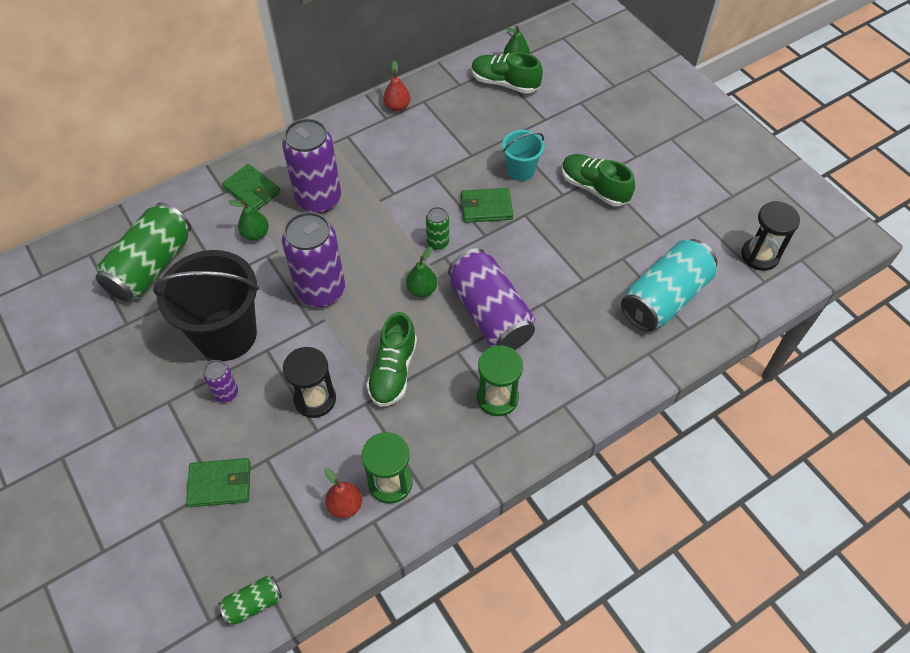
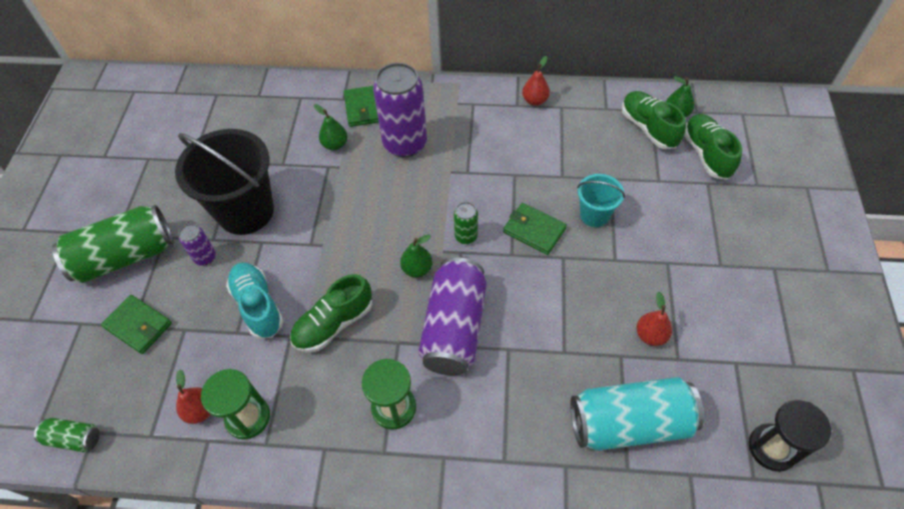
camera: 40 degrees right, 0 degrees up
(151, 266) = (245, 127): green can -> green can (125, 256)
(315, 399) = (258, 306): black hourglass -> turquoise shoe
(321, 290) = (340, 219): purple can -> none
(594, 188) = (651, 271): green shoe -> green shoe (706, 154)
(630, 232) = (650, 335): none -> red pear

